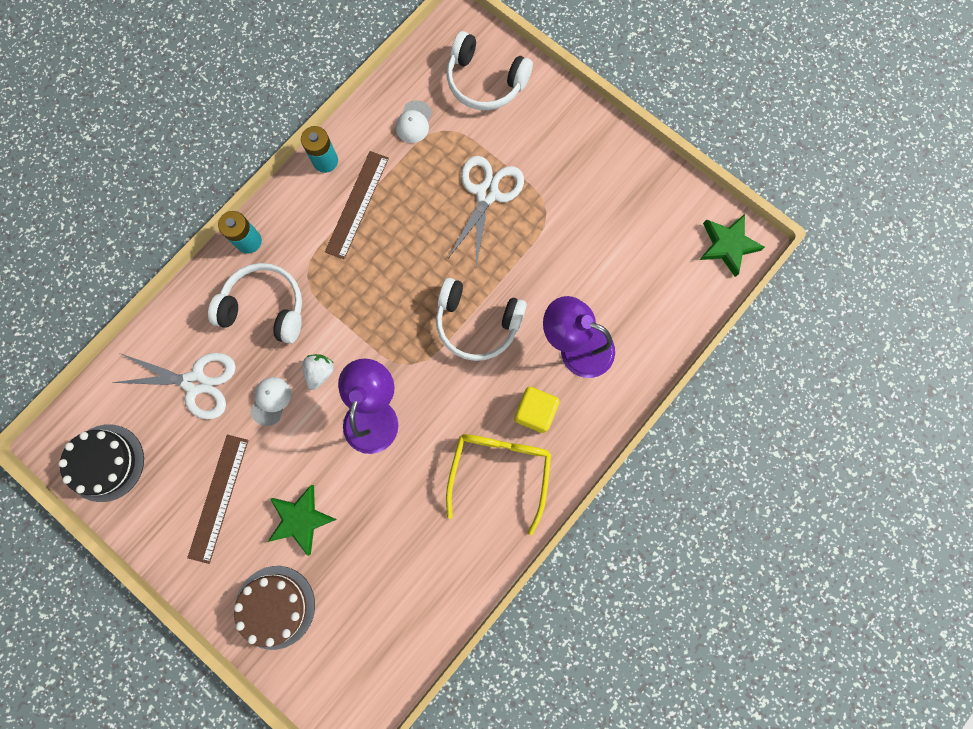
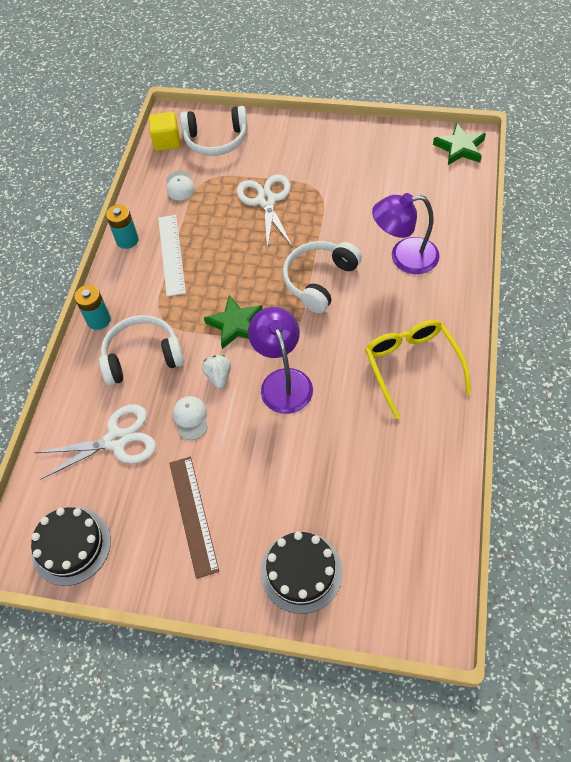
camera: 25 degrees left, 20 degrees down
(275, 607) = (301, 572): brown cake -> black cake
(301, 519) = (276, 490): green star -> green star (235, 324)
(357, 204) = (171, 254): brown ruler -> white ruler
(477, 323) = (319, 280): white headphones -> white headphones turned 135 degrees clockwise
(535, 412) = (407, 313): yellow cube -> yellow cube (167, 141)

